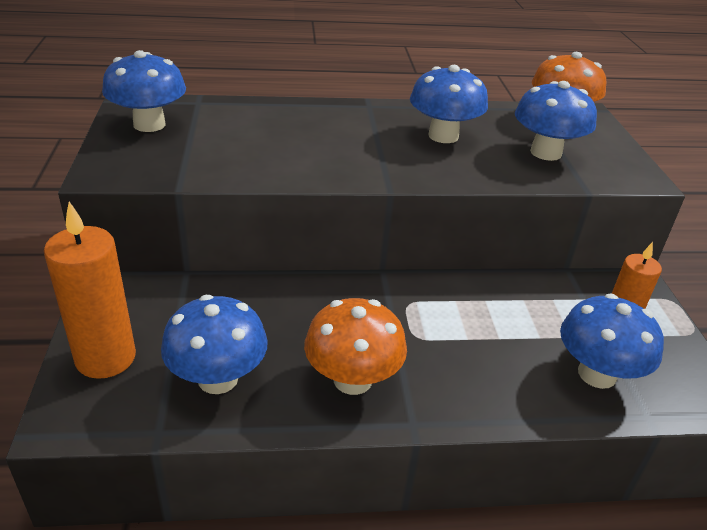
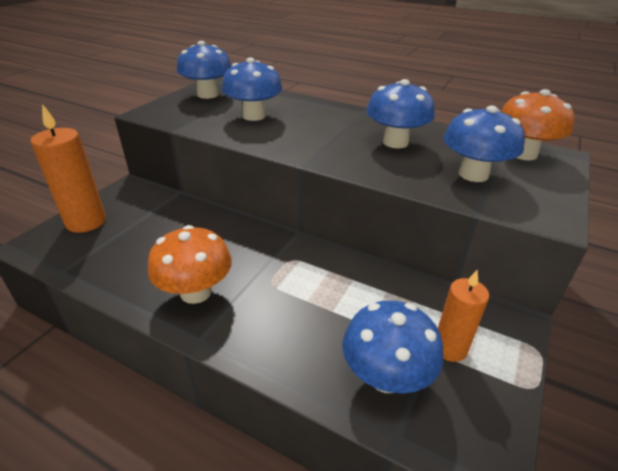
camera: 35 degrees right, 0 degrees up
(218, 379) = (123, 256): blue mushroom -> blue mushroom (254, 116)

